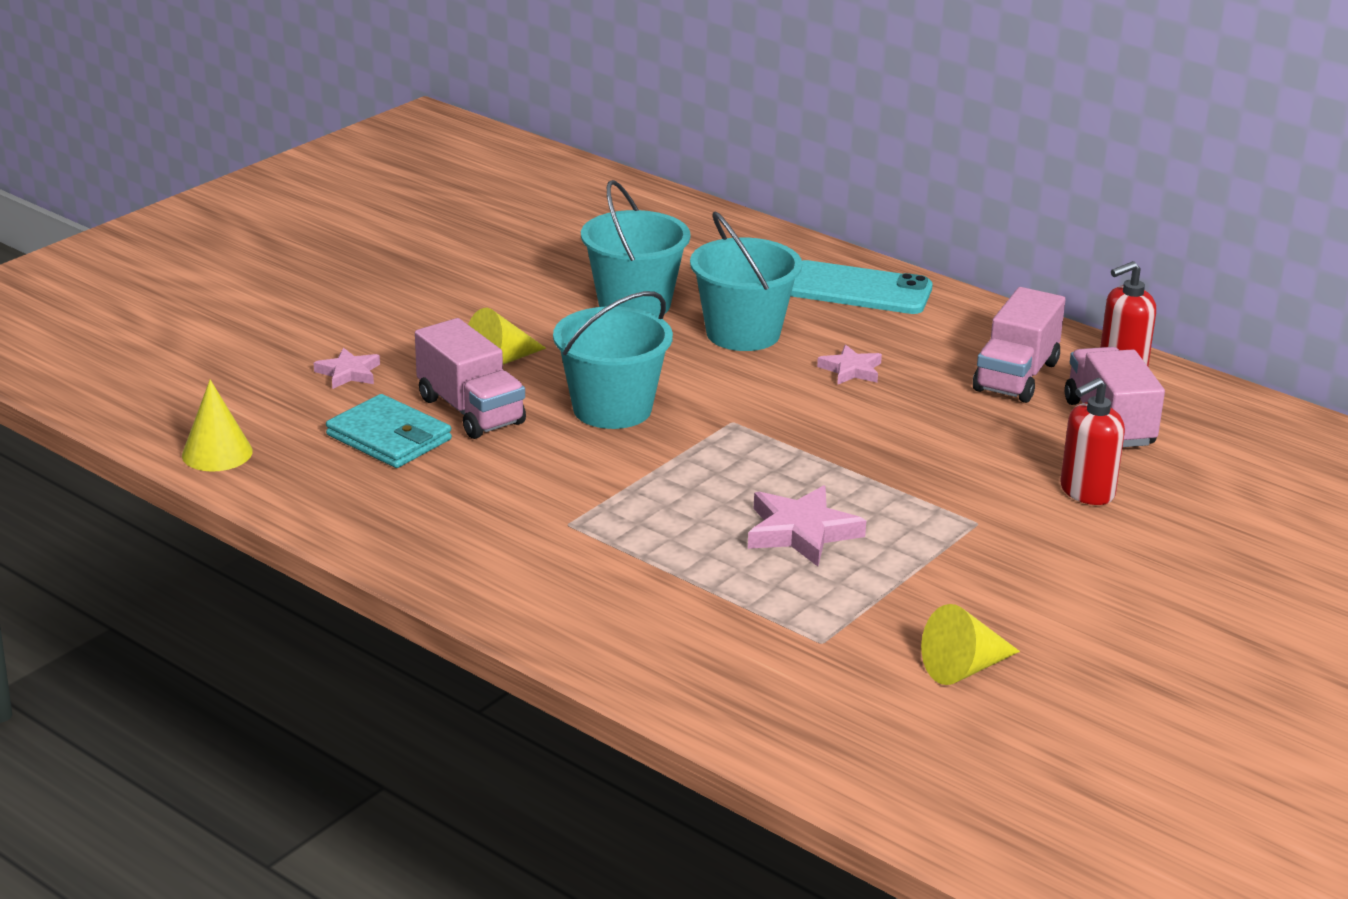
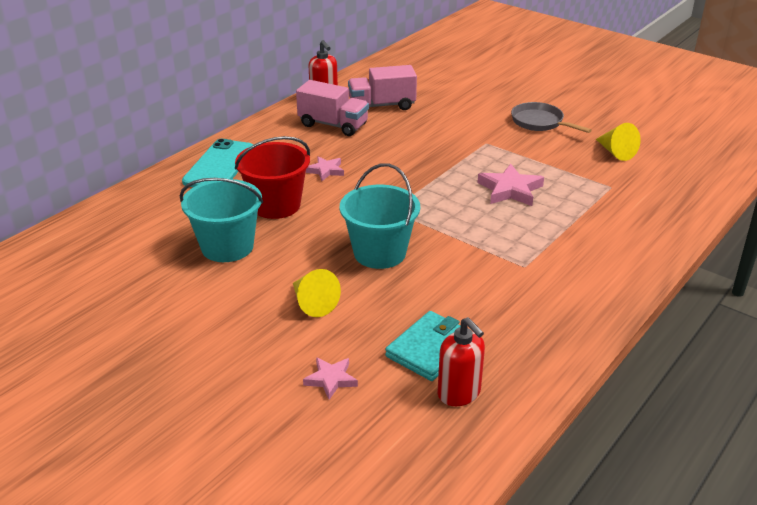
camera: 90 degrees left, 5 degrees up
(217, 453) = (469, 442): yellow cone -> none
(470, 411) = (387, 312): pink truck -> none
(743, 333) = (276, 205): turquoise bucket -> red bucket
(1082, 591) = (540, 122): none -> grey pan
(1086, 492) = (450, 115): red soap dispenser -> red soap dispenser (459, 393)

